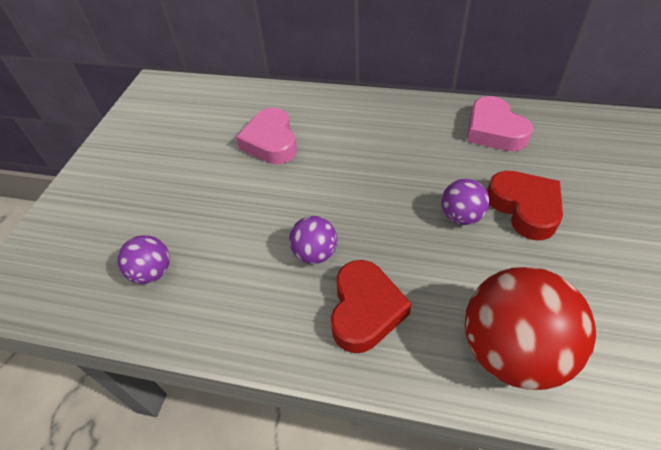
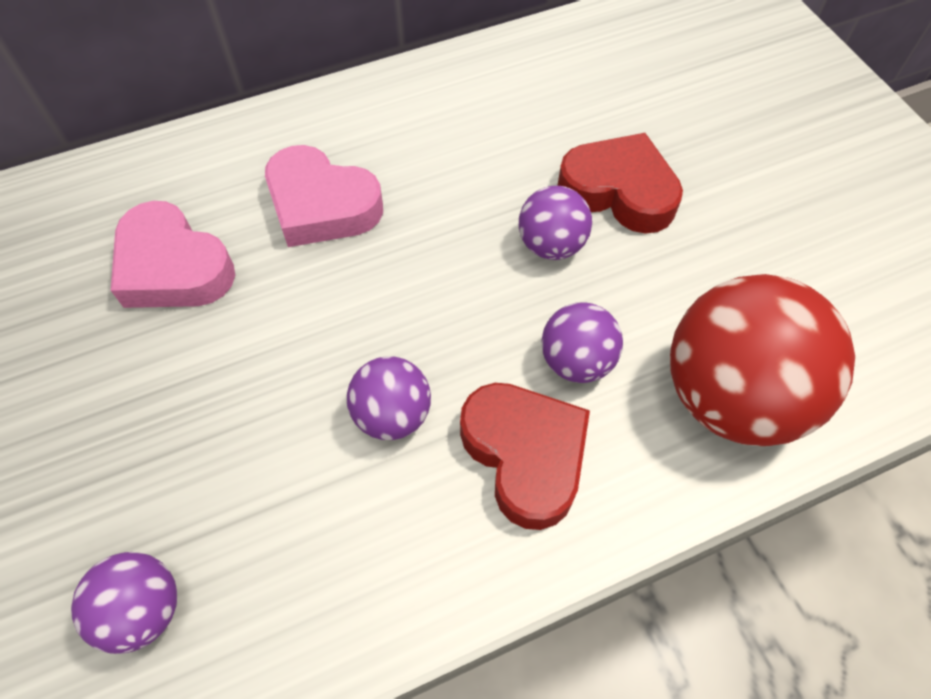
camera: 40 degrees left, 10 degrees up
(430, 280) = (576, 361): none -> purple ball
(494, 131) = (505, 91): pink heart -> pink heart (321, 205)

